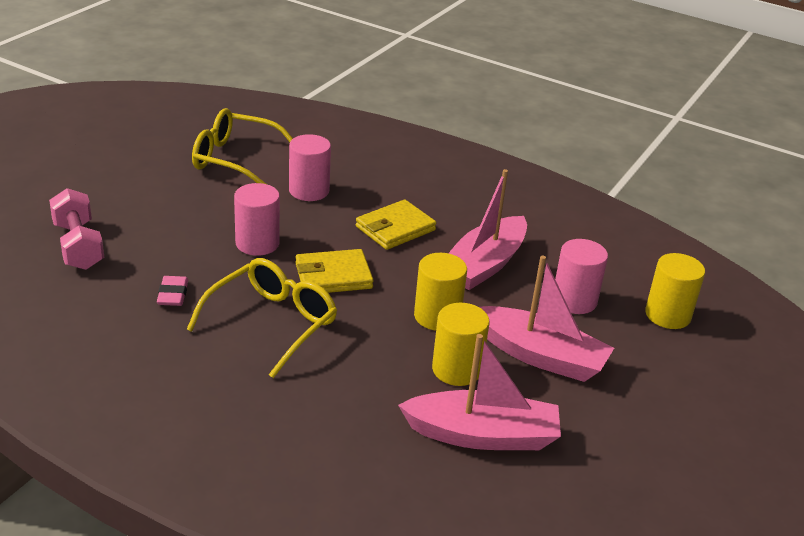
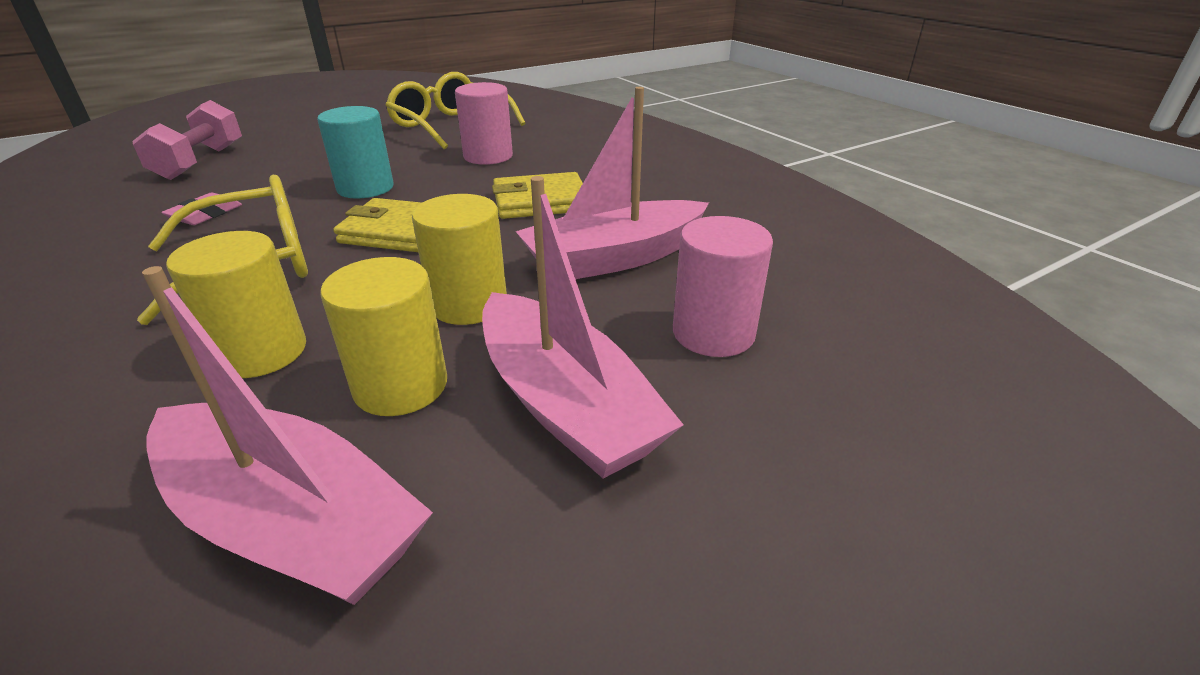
camera: 30 degrees right, 0 degrees up
(257, 243) = (365, 188): pink cylinder -> turquoise cylinder
(667, 315) = (885, 400): yellow cylinder -> yellow cylinder (261, 352)

